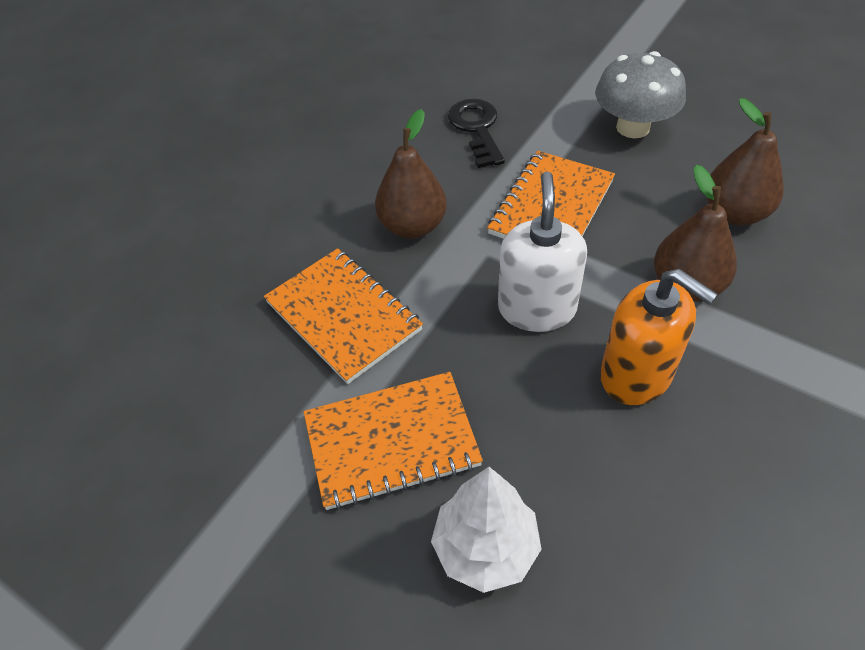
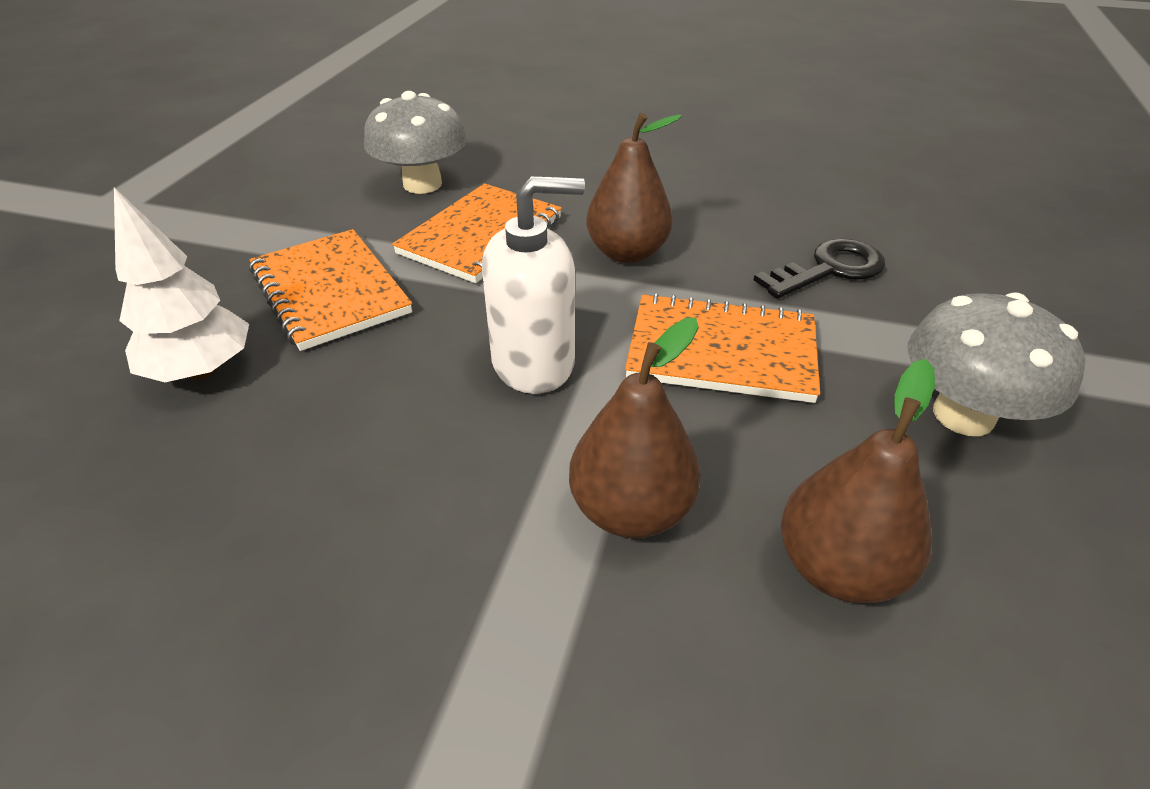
camera: 70 degrees right, 10 degrees down
(217, 352) = (422, 184): none -> grey mushroom
(636, 374) = (445, 467): orange soap dispenser -> none

